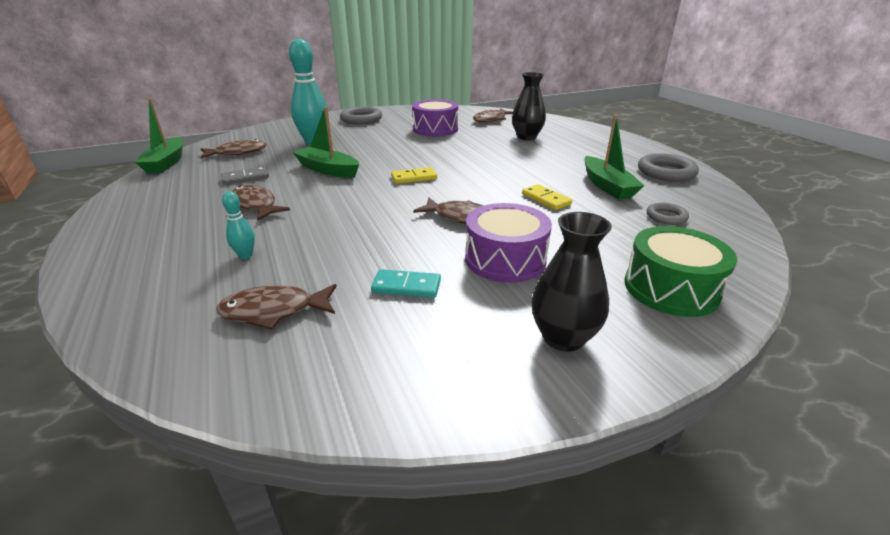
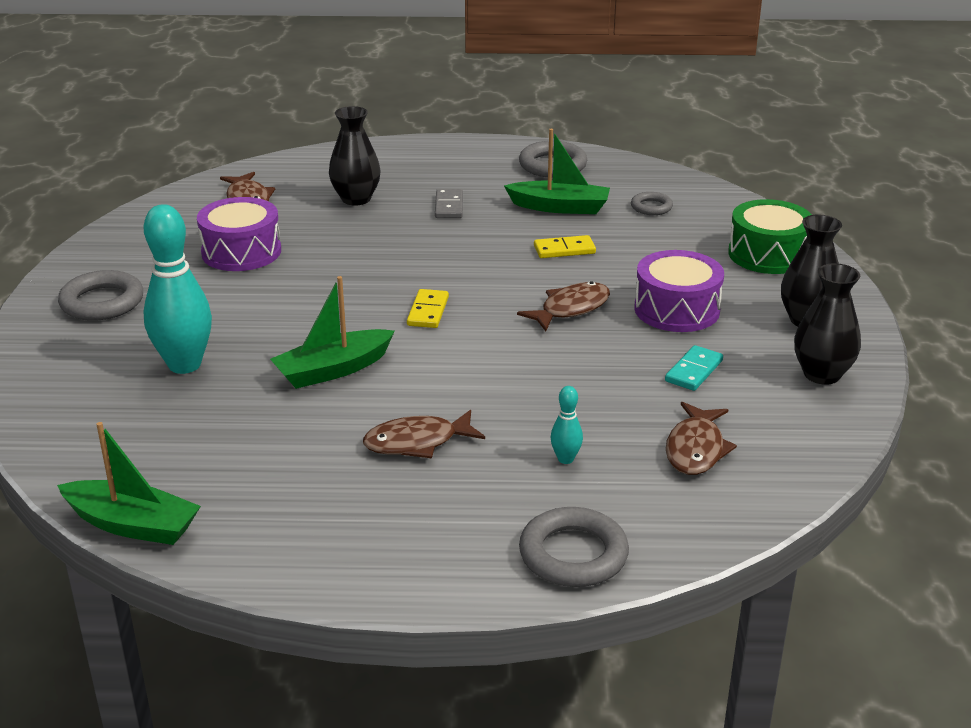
camera: 65 degrees left, 0 degrees up
(114, 282) = (573, 554): none -> grey ring
(237, 153) = (157, 445): brown fish -> none
(245, 178) = (297, 444): grey domino -> grey domino (449, 206)
(454, 369) = (822, 374): none -> black vase

